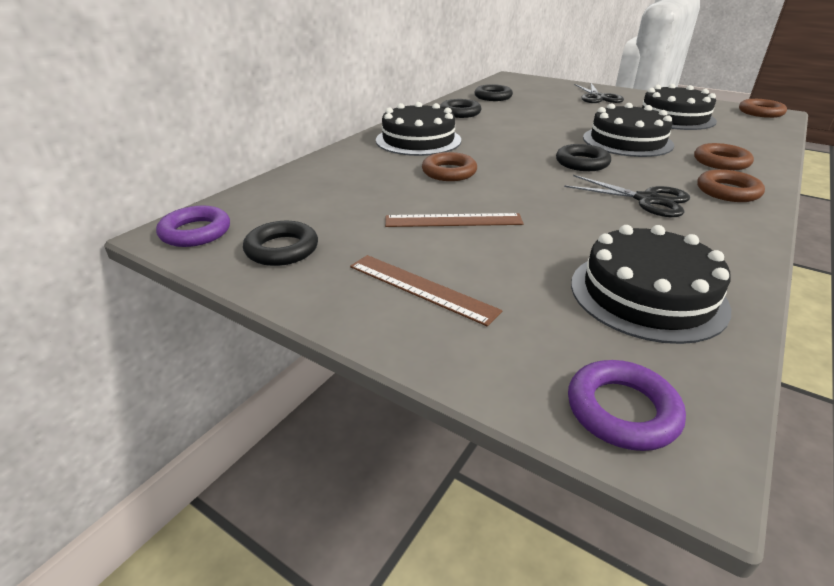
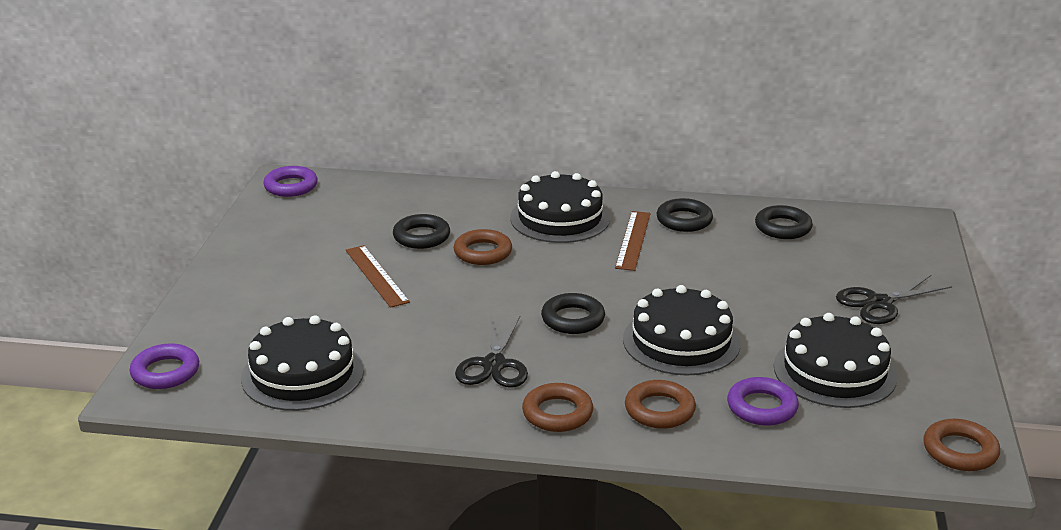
camera: 65 degrees right, 5 degrees down
(282, 249) = (286, 223): black ring -> black ring (421, 236)
(421, 288) = (262, 285): brown ruler -> brown ruler (633, 240)
(716, 138) = (762, 407): none -> purple ring

